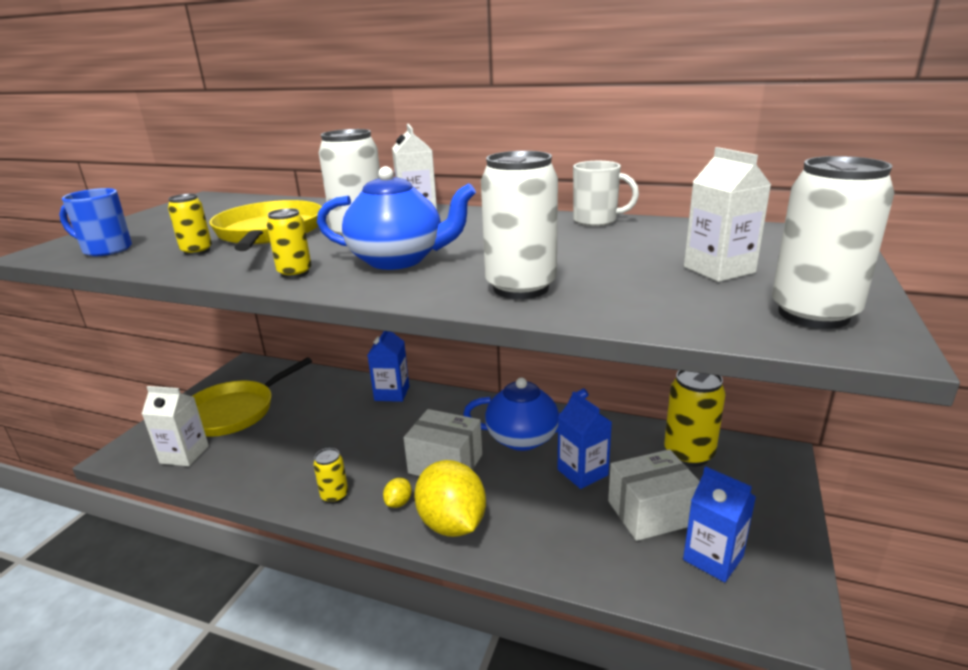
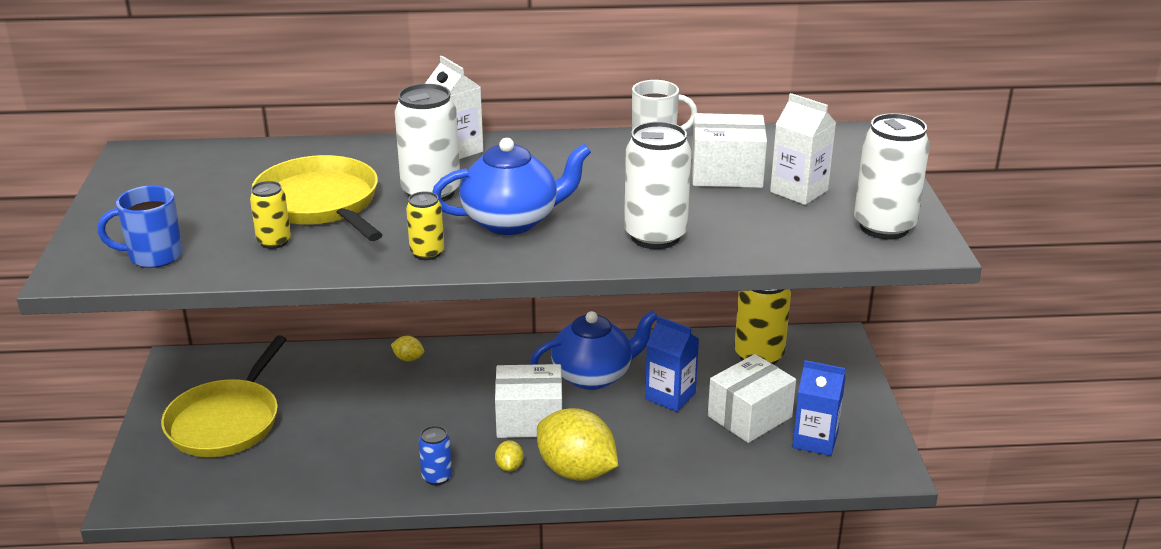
camera: 25 degrees left, 5 degrees up
(184, 454) = (215, 481): white carton -> none
(334, 496) = (437, 477): yellow can -> blue can
(392, 393) = (408, 358): blue carton -> yellow lemon
(647, 248) = (726, 173): none -> white box

